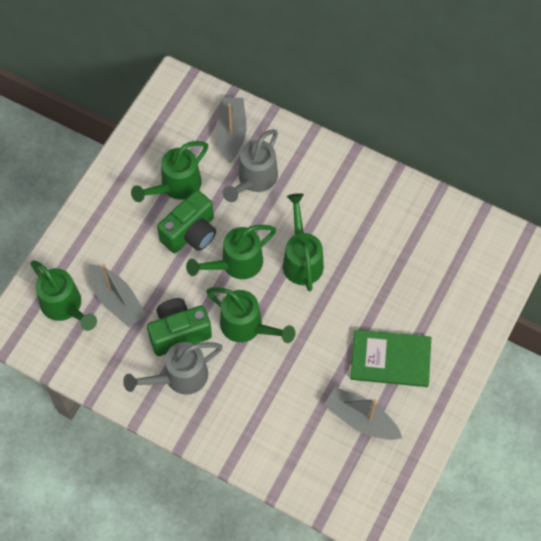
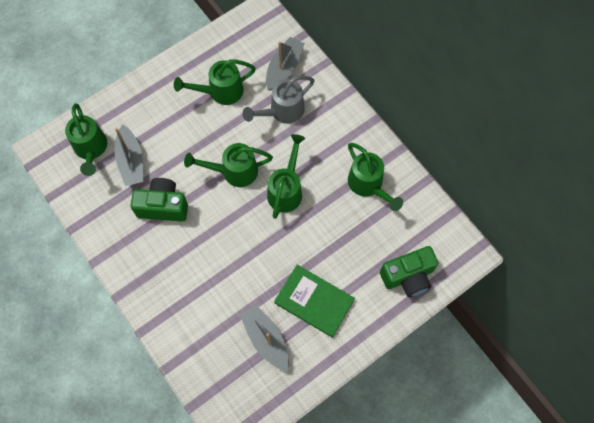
camera: 25 degrees right, 5 degrees up
(180, 377) = (145, 241): grey watering can -> none
(191, 233) = (212, 133): green camera -> green camera (408, 276)
(246, 326) = (216, 224): green watering can -> green watering can (368, 185)

